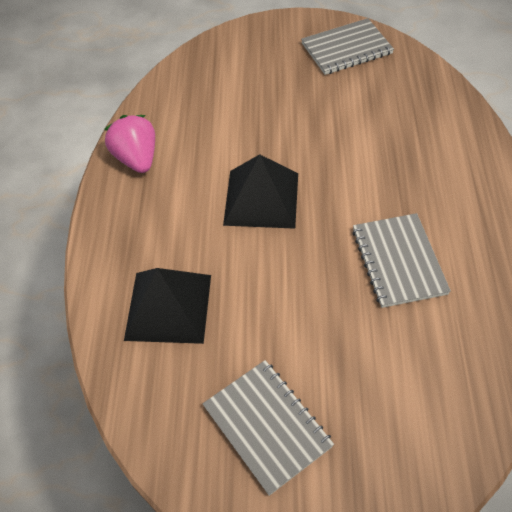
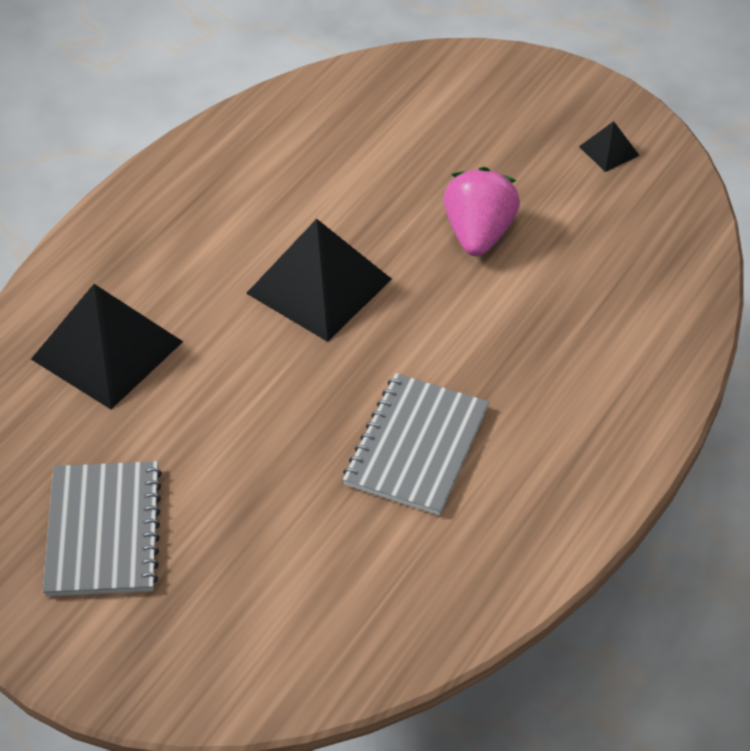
camera: 30 degrees right, 5 degrees down
(137, 158) = (214, 163): pink strawberry -> pink strawberry (478, 234)
(346, 49) = (609, 151): grey notebook -> black pyramid

